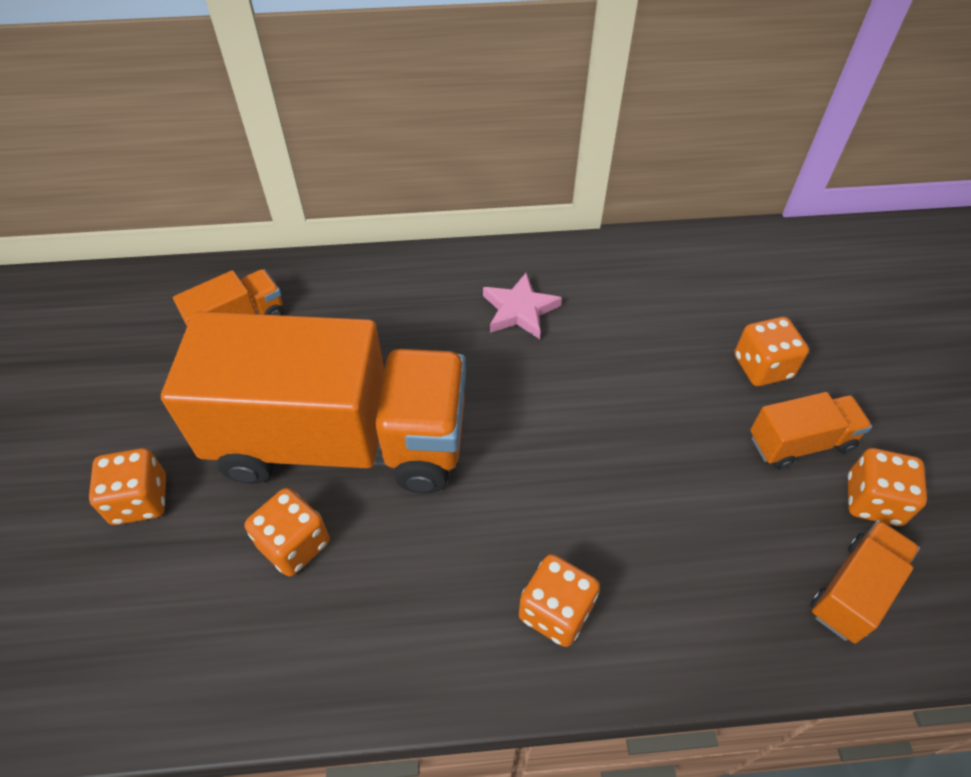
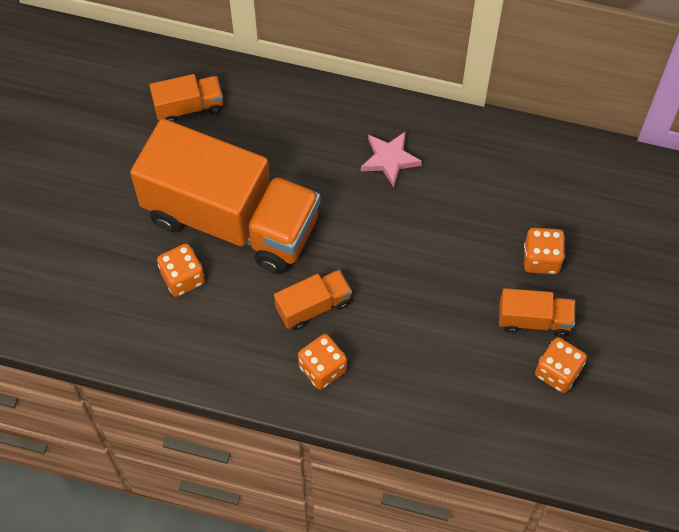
camera: 20 degrees right, 10 degrees up
(140, 500) = (98, 219): orange dice -> none
(854, 591) = (509, 419): orange truck -> orange truck (313, 306)

